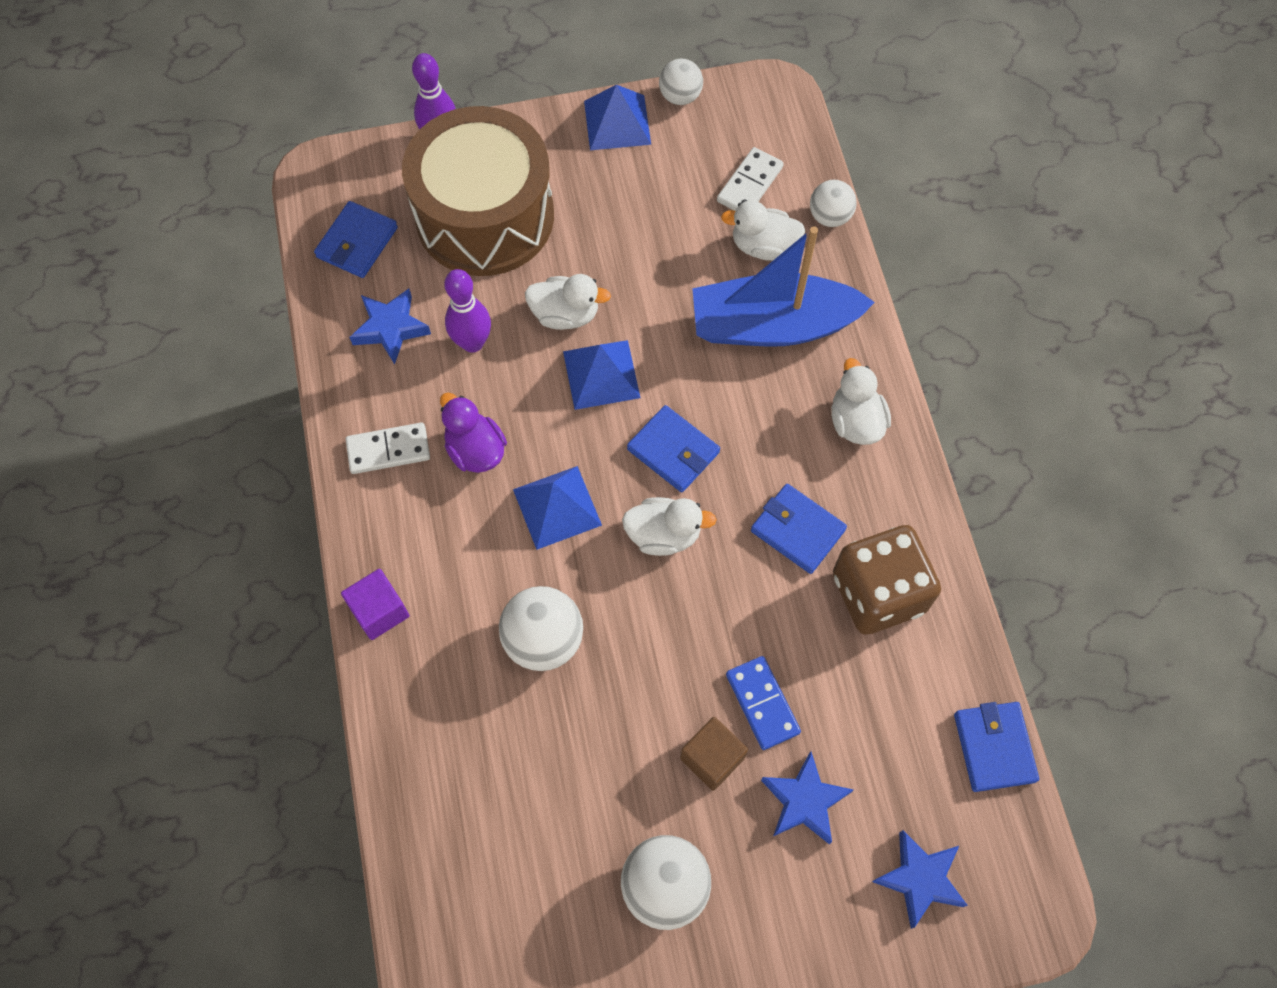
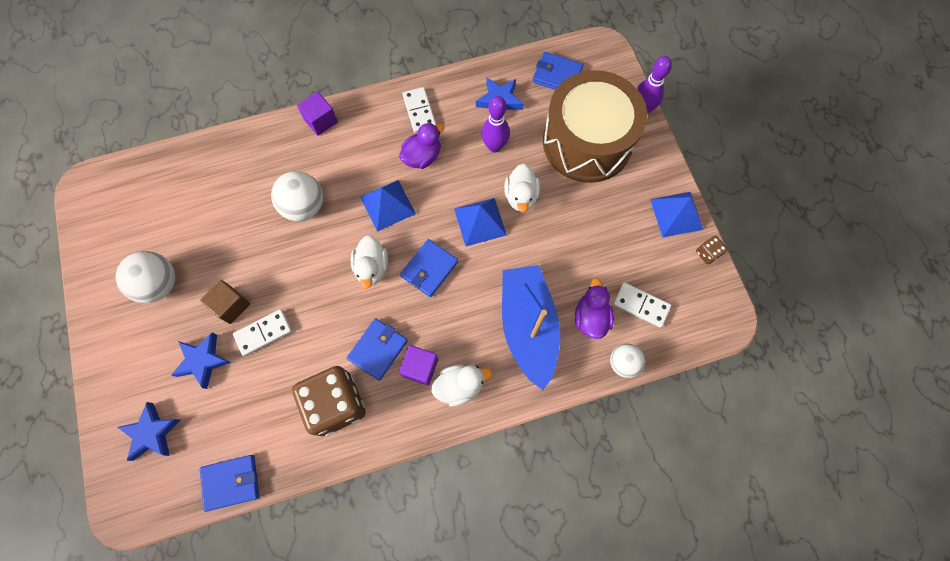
camera: 85 degrees right, 5 degrees up
(680, 96) = (707, 253): white ball -> brown dice
(762, 703) = (263, 333): blue domino -> white domino
(763, 246) = (591, 317): white duck -> purple duck
(827, 472) = (420, 367): none -> purple cube

